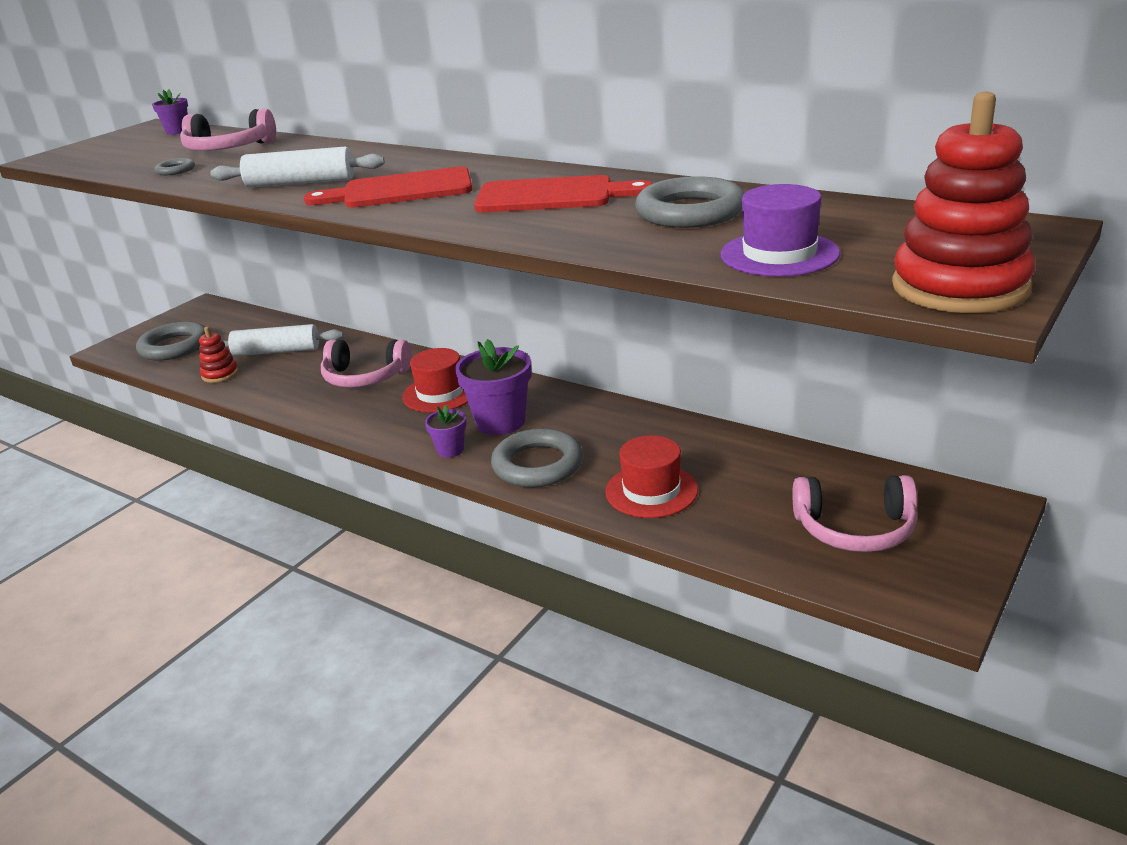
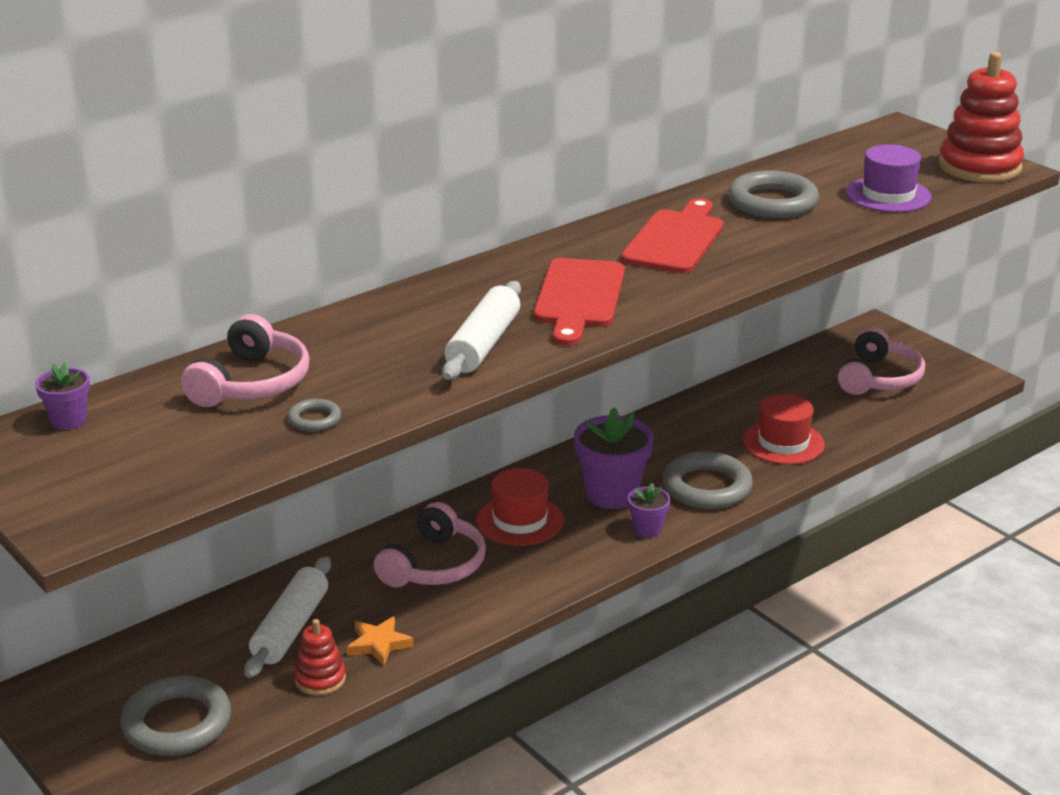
camera: 75 degrees left, 0 degrees up
(262, 382) = (379, 644): none -> orange star

